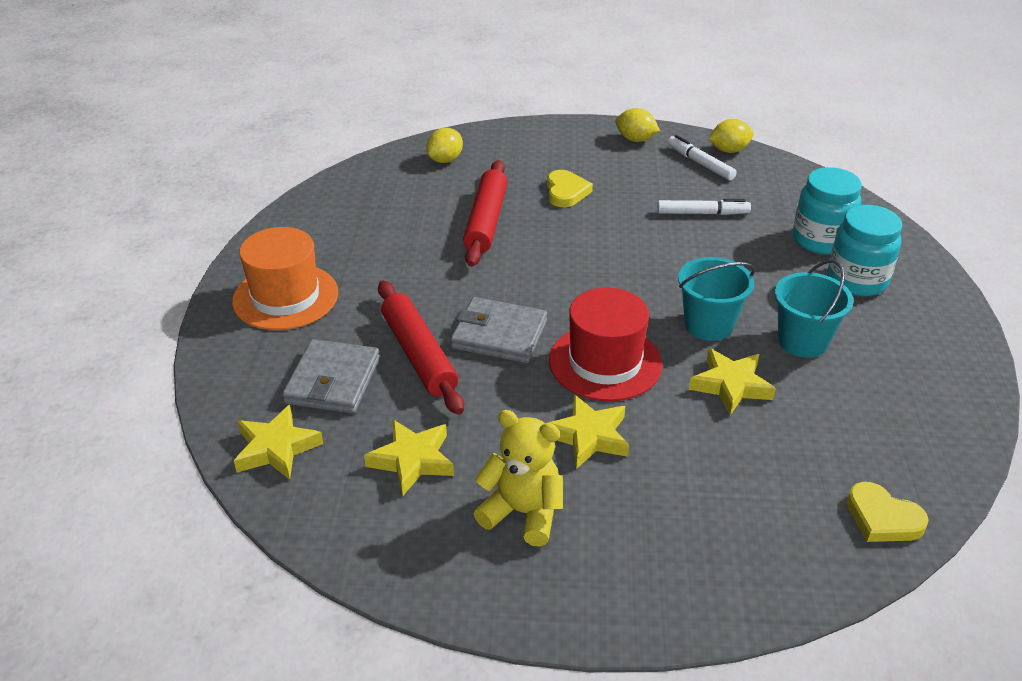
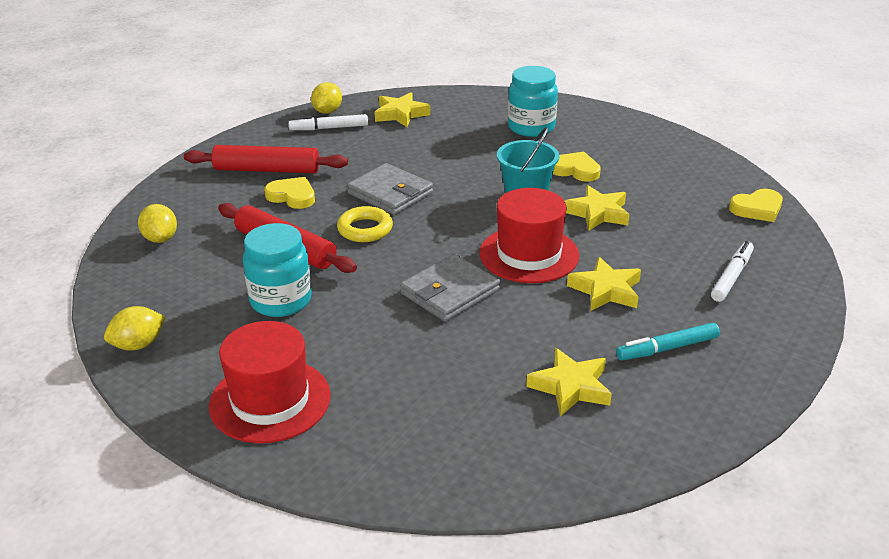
camera: 60 degrees left, 5 degrees down
(276, 448) = (496, 466): yellow star -> yellow star (400, 114)
(285, 297) = (270, 400): orange hat -> red hat
(333, 381) = (429, 404): grey wallet -> grey wallet (390, 193)
(419, 355) = (438, 342): red rolling pin -> red rolling pin (267, 170)
(523, 512) = (667, 348): yellow teddy bear -> turquoise marker
(553, 250) = (365, 229): none -> yellow ring
(635, 139) = (260, 141): yellow lemon -> yellow lemon (138, 345)
(702, 213) = (393, 151): white marker -> white marker (731, 277)
(802, 341) = (575, 170): turquoise bucket -> yellow heart
(820, 240) = (475, 122): turquoise jar -> turquoise jar (281, 301)

